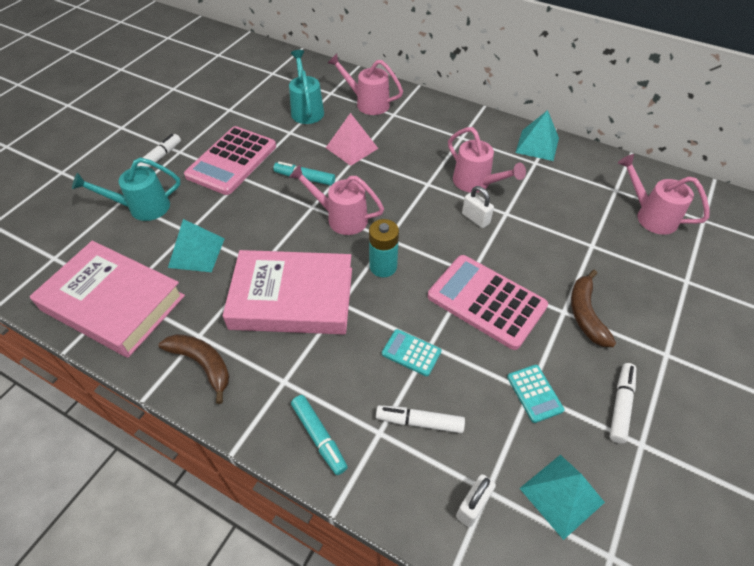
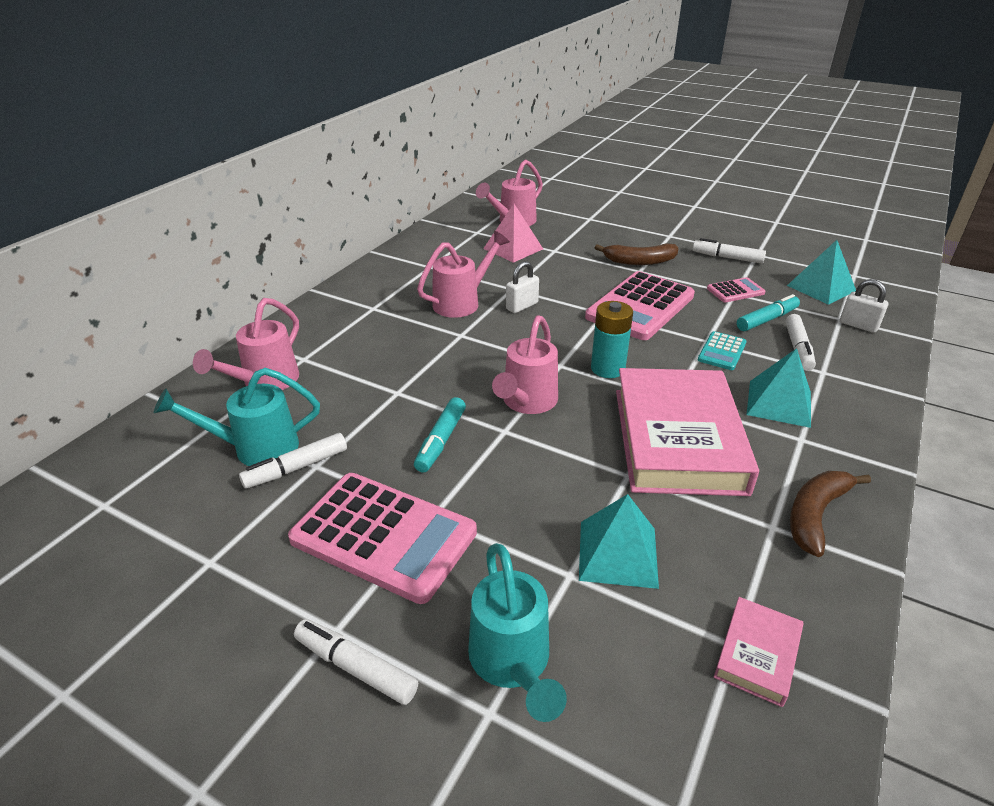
camera: 90 degrees left, 15 degrees down
(113, 303) = (757, 654): pink book -> pink book, size x0.43
(289, 126) = (297, 468): none -> white marker
(319, 436) = (852, 409): turquoise marker -> turquoise marker (766, 320)
(351, 148) = (375, 396): pink pyramid -> pink pyramid (513, 248)
(534, 393) = (735, 291): turquoise calculator -> pink calculator
(537, 145) = (399, 263): turquoise pyramid -> turquoise pyramid (779, 403)

